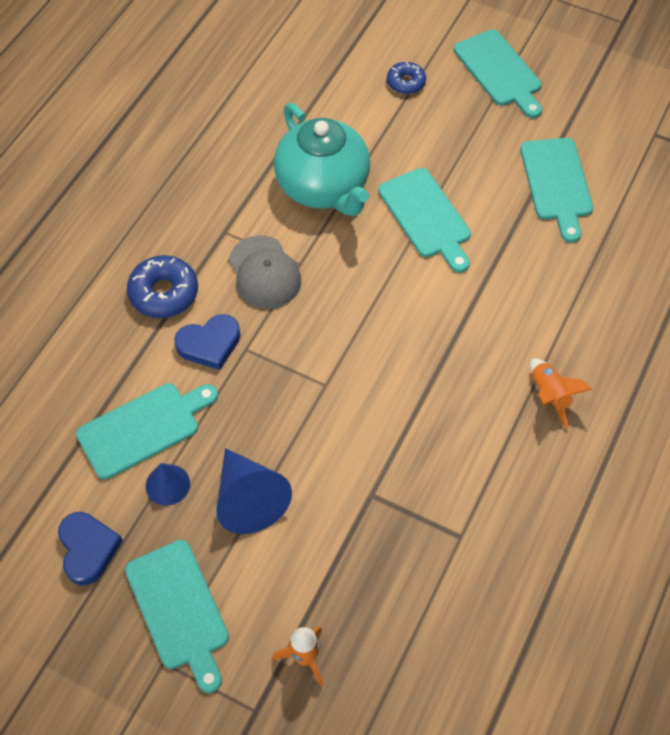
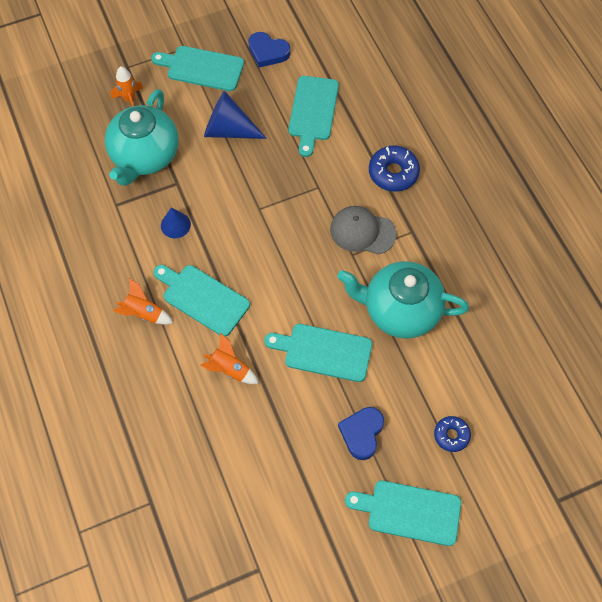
camera: 130 degrees right, 5 degrees up
(167, 484) = (270, 102): blue cone -> blue cone (175, 225)
(209, 344) = (337, 172): blue heart -> blue heart (362, 433)
(369, 562) = (145, 156): none -> turquoise teapot
(522, 277) = (230, 369): none -> orange rocket
(556, 183) = (278, 457): turquoise cutting board -> turquoise cutting board (202, 298)

